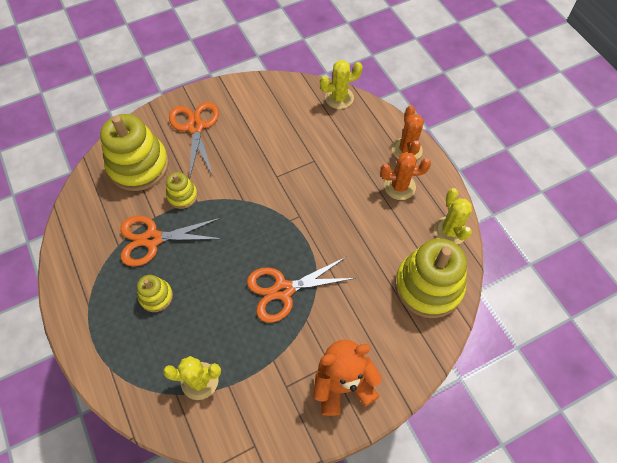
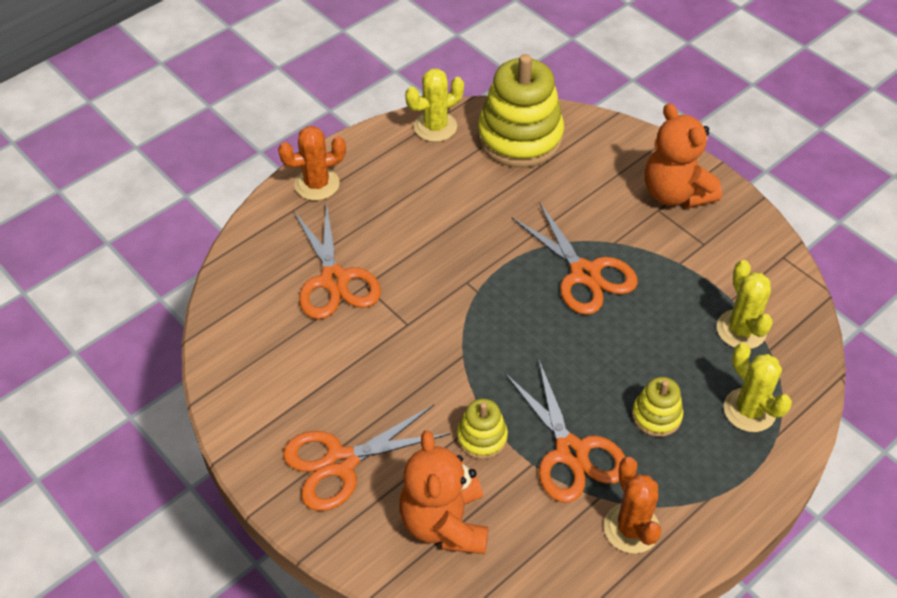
camera: 105 degrees left, 10 degrees down
(138, 166) = (445, 523): yellow stacking toy -> orange teddy bear
(323, 145) = (334, 280): none -> orange scissors
(339, 98) = (233, 278): yellow cactus -> yellow cactus (749, 410)
(399, 186) = (382, 183): orange cactus -> orange cactus (631, 528)

